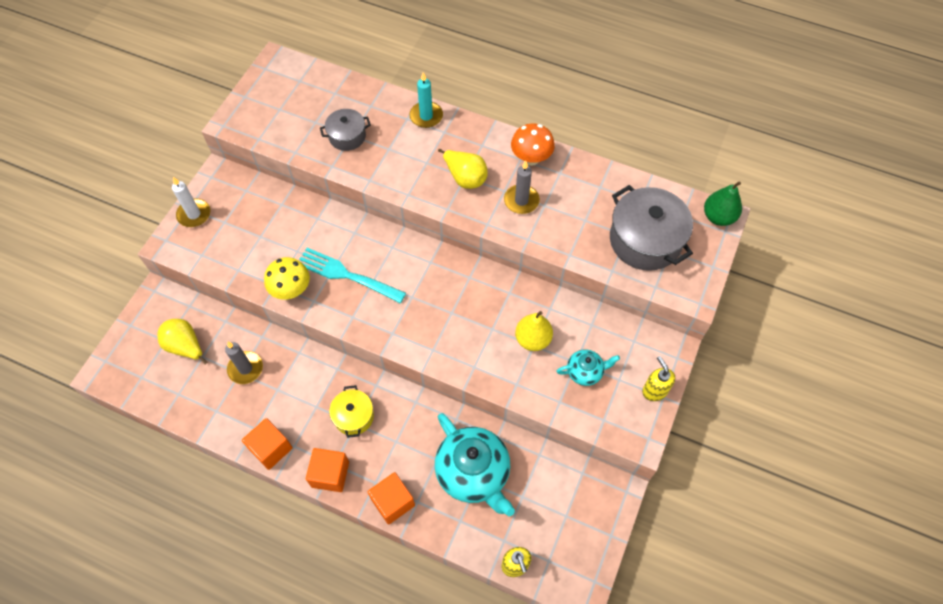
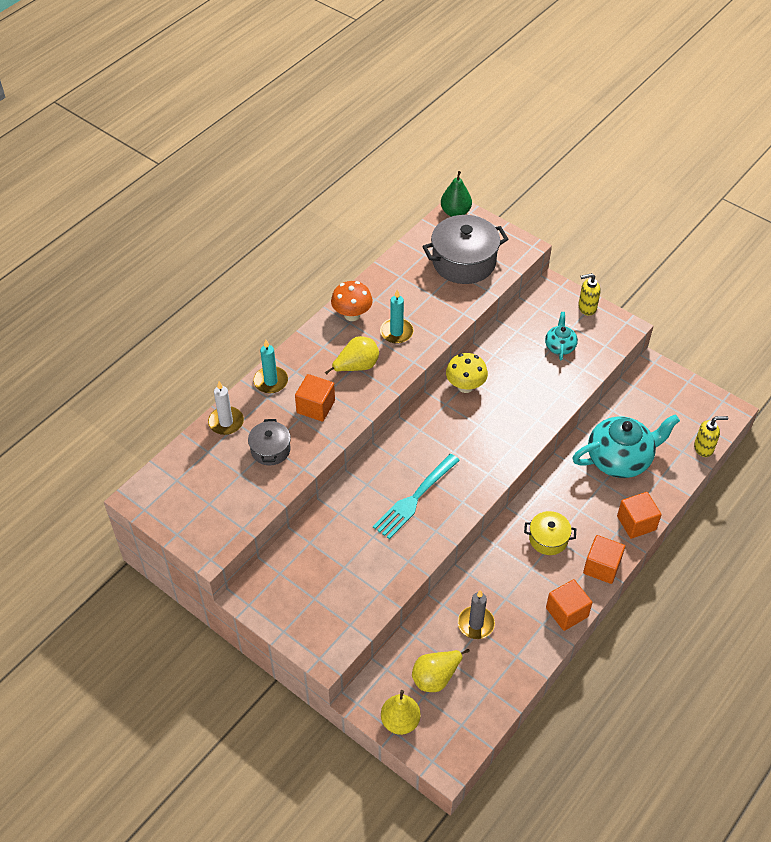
camera: 75 degrees left, 10 degrees down
(194, 214) = (294, 626): white candle -> white candle (226, 422)
(291, 290) = (418, 548): yellow mushroom -> yellow mushroom (465, 386)
(406, 157) = (315, 407): none -> orange cube
(521, 201) = (396, 332): grey candle -> turquoise candle
(533, 339) = (521, 373): yellow pear -> yellow pear (400, 721)

